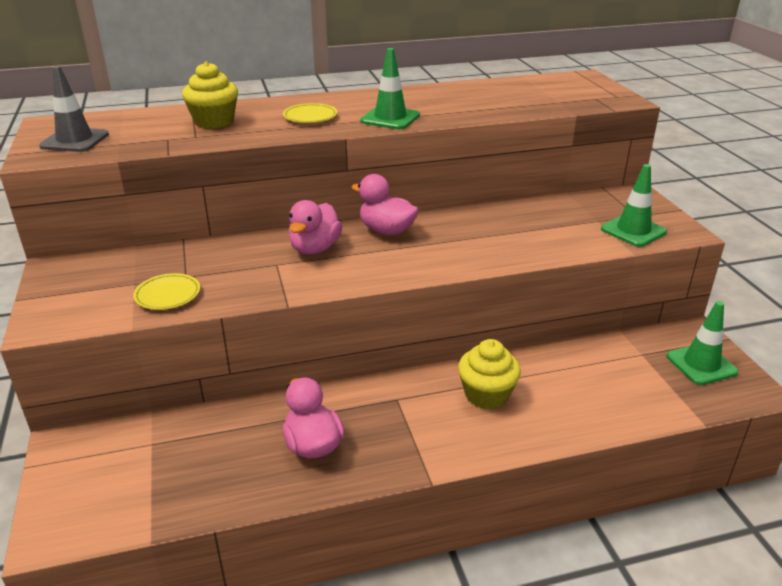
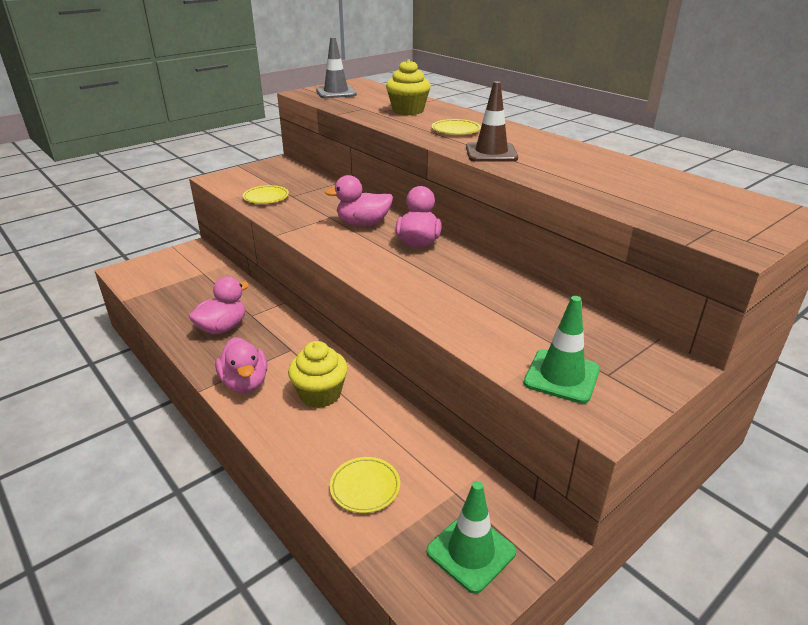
camera: 65 degrees right, 0 degrees up
(390, 118) = (491, 153): green traffic cone -> brown traffic cone
(438, 444) = (245, 383): none -> pink duck
(623, 397) = (365, 487): none -> yellow plate

